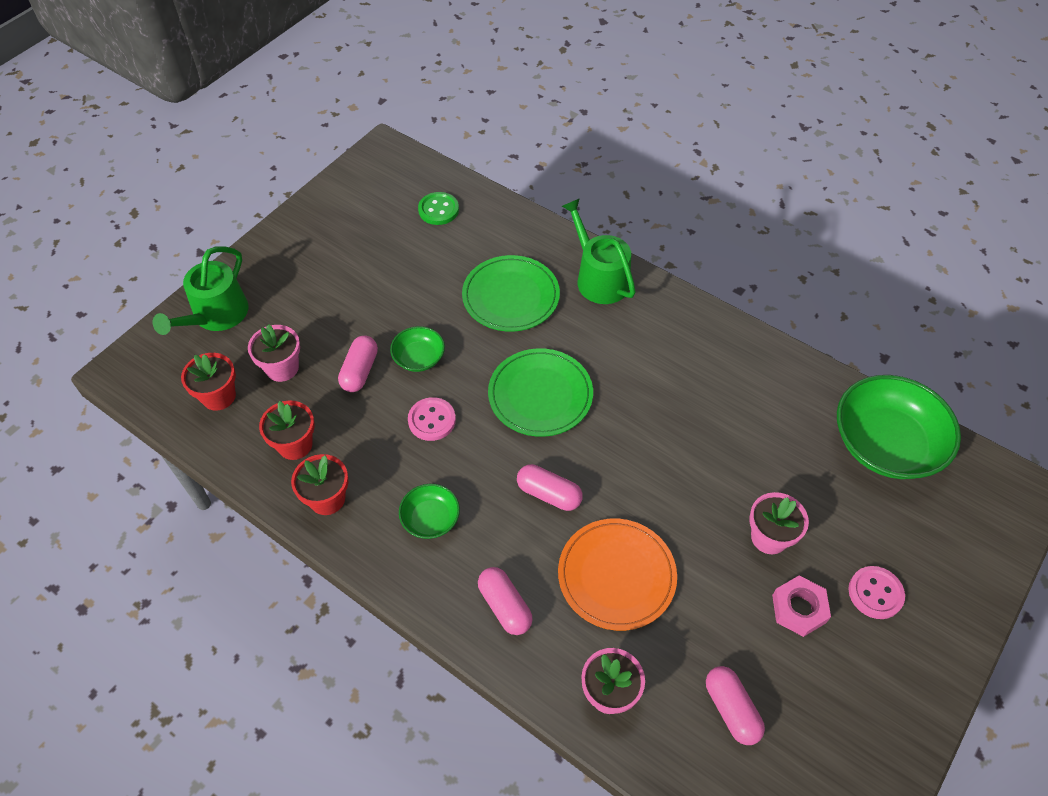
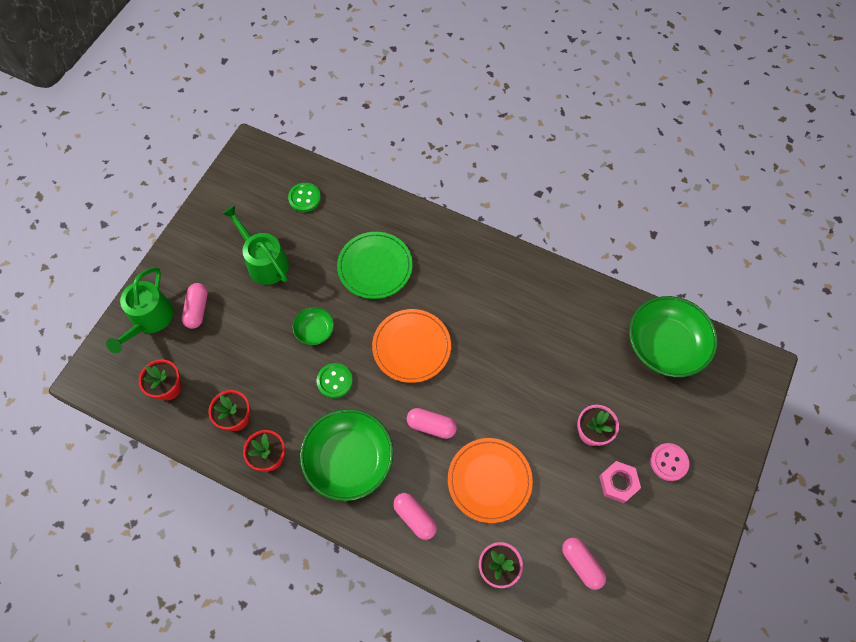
camera: 10 degrees left, 10 degrees up
(282, 368) = (212, 356): pink flower pot -> none
(360, 371) = (272, 349): pink capsule -> pink capsule (197, 309)
(430, 519) = (349, 460): green bowl -> green bowl, size x2.05
(432, 420) = (334, 381): pink button -> green button
(540, 395) = (411, 347): green plate -> orange plate
(599, 278) = (439, 240): green watering can -> green watering can (264, 262)

